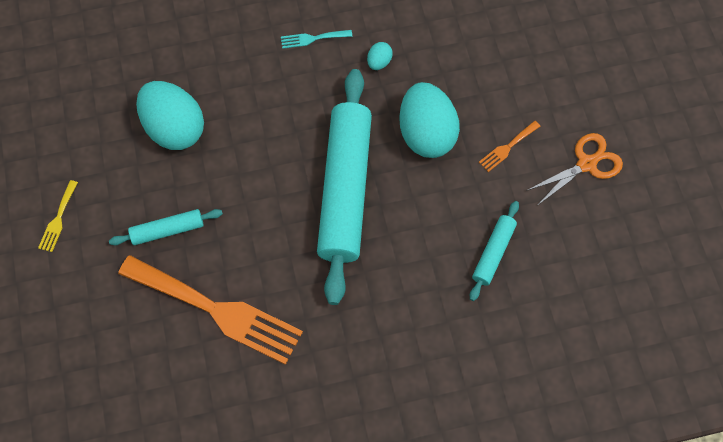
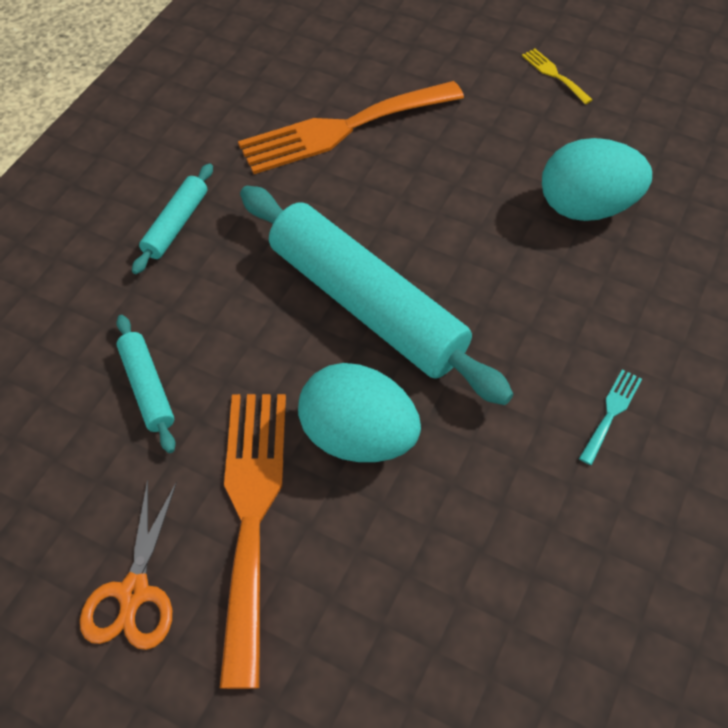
camera: 130 degrees right, 10 degrees down
(167, 230) = (465, 139): turquoise rolling pin -> turquoise rolling pin (176, 224)
(379, 62) = (511, 462): turquoise egg -> none
(507, 147) = (251, 514): orange fork -> orange fork, size x2.44

